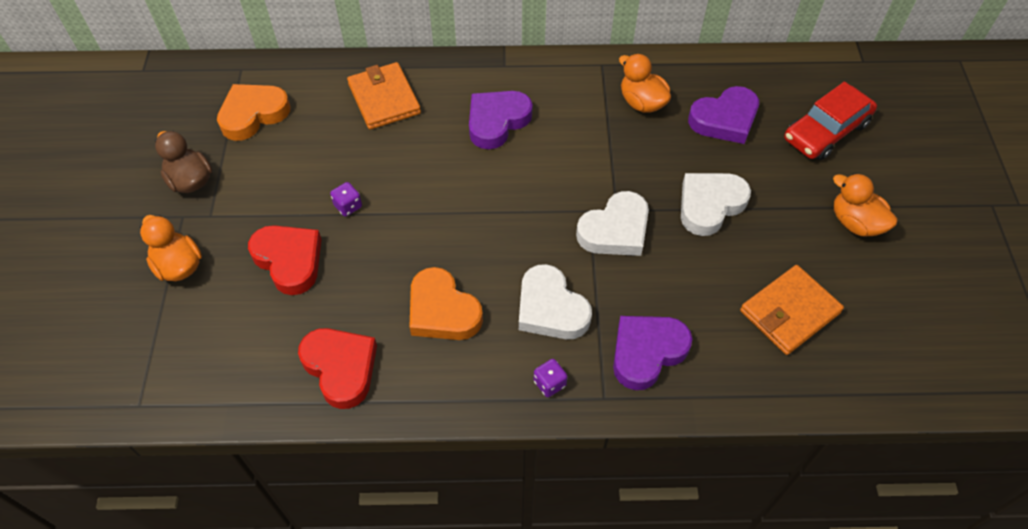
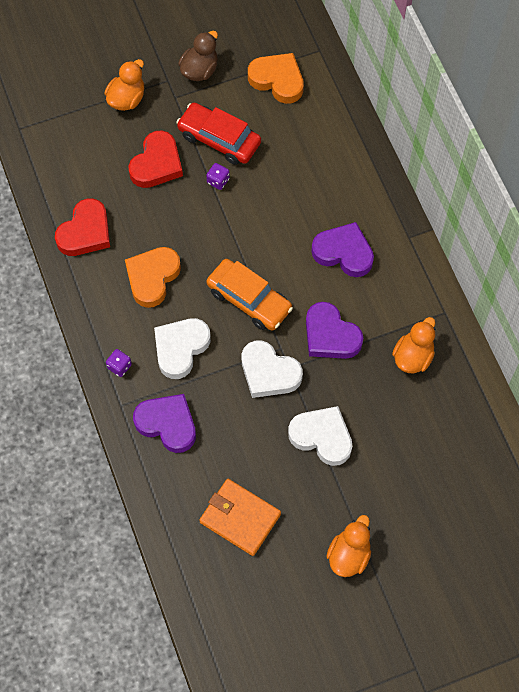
camera: 70 degrees right, 10 degrees up
(384, 99) = (332, 162): orange wallet -> none
(516, 221) = (249, 300): none -> orange car
(725, 119) = (422, 428): purple heart -> purple heart (330, 335)
(826, 131) = (444, 515): red car -> red car (219, 139)

